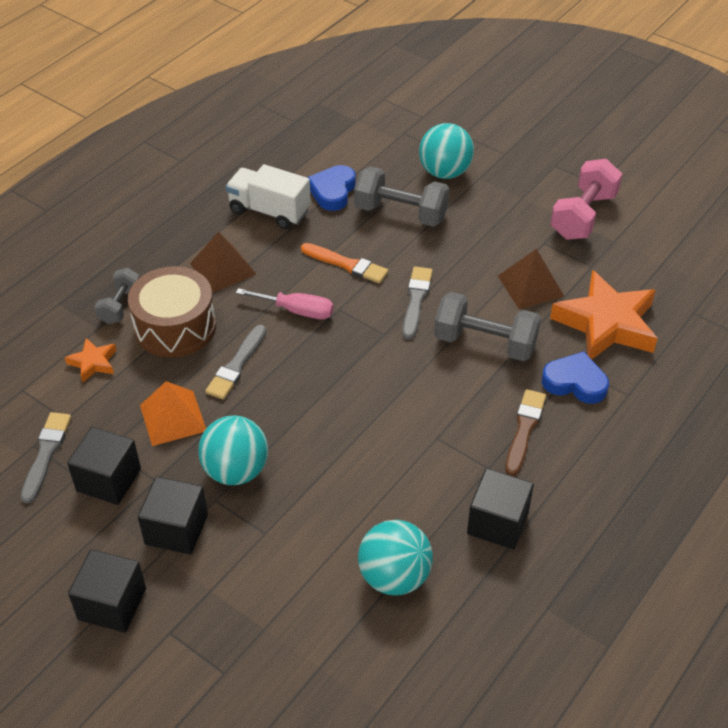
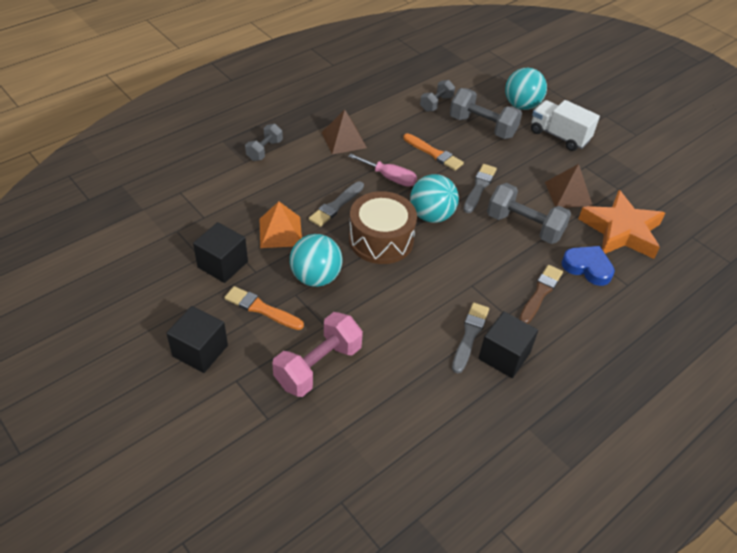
camera: 10 degrees right, 0 degrees up
(46, 454) = (184, 238): grey brush -> grey brush (469, 335)
(93, 363) = (234, 184): orange star -> none
(175, 327) = (299, 171): brown drum -> brown drum (381, 240)
(176, 529) = (261, 309): black cube -> orange brush
(269, 211) = (387, 108): white truck -> white truck (559, 136)
(333, 191) = (436, 103): blue heart -> grey dumbbell
(394, 576) = (414, 378): turquoise ball -> turquoise ball (431, 215)
(583, 216) = (619, 153): pink dumbbell -> pink dumbbell (318, 366)

